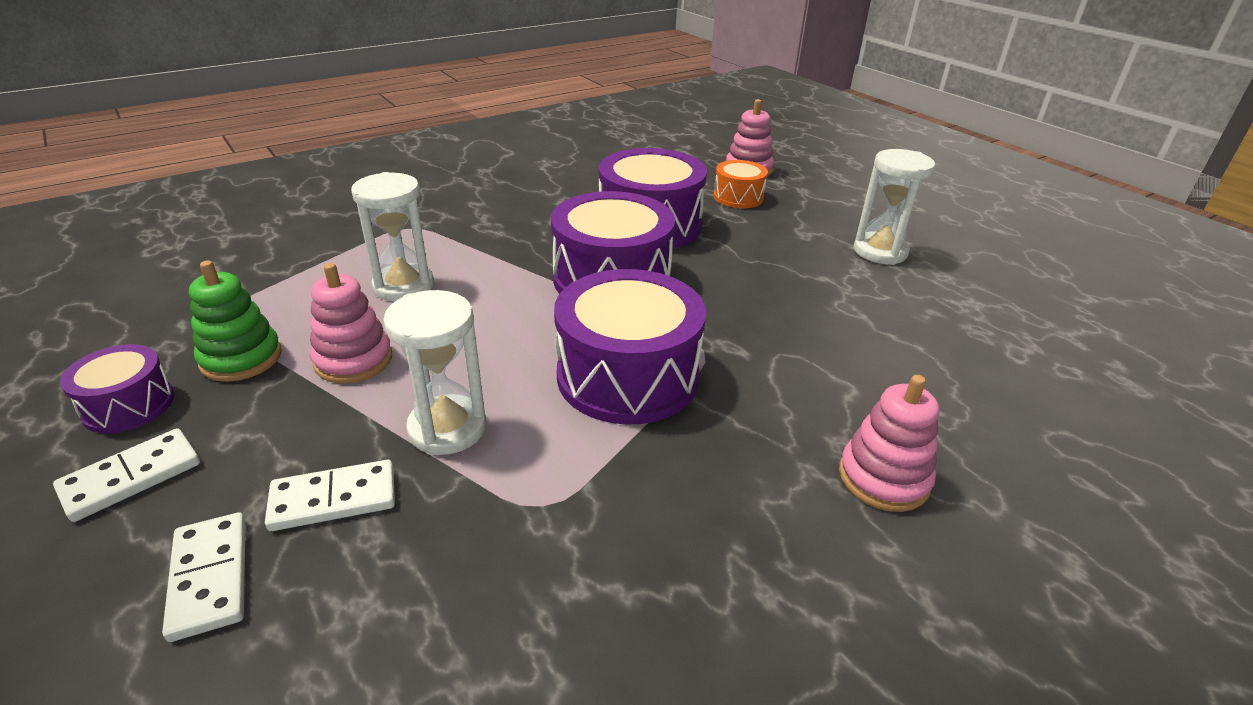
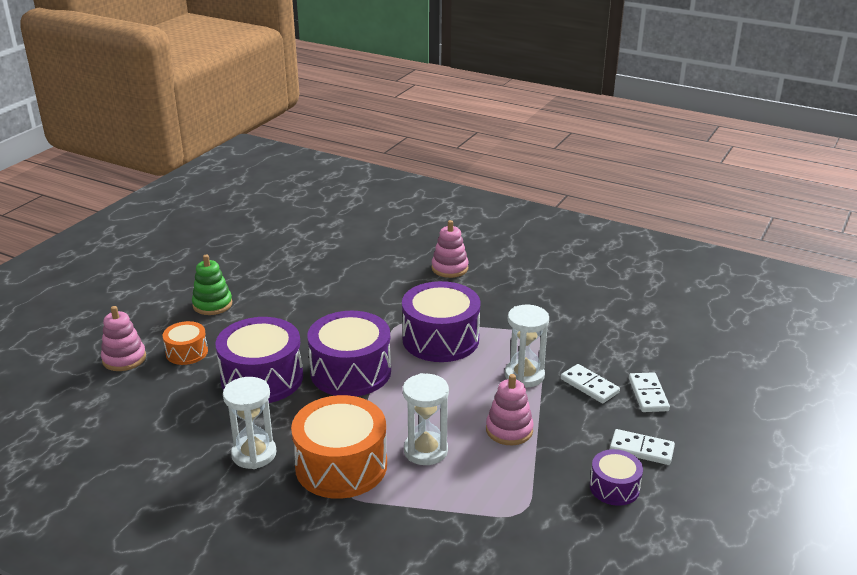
camera: 115 degrees left, 5 degrees down
(210, 577) = (648, 394): white domino -> white domino turned 45 degrees counterclockwise
(241, 358) = (547, 473): green stacking toy -> green stacking toy (212, 304)
(449, 234) = (341, 465): none -> orange drum
(880, 251) = (244, 288): white hourglass -> white hourglass (254, 454)

